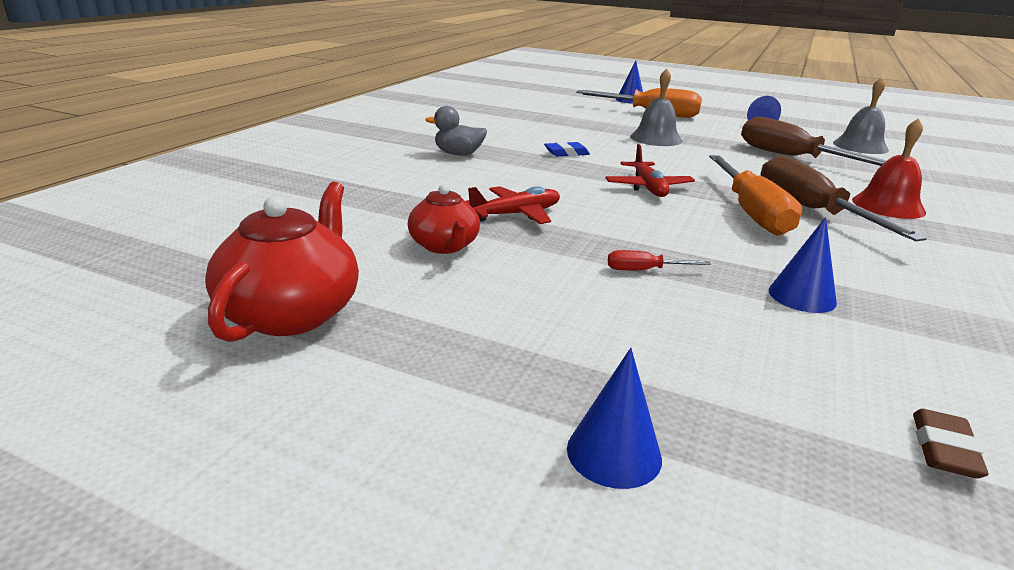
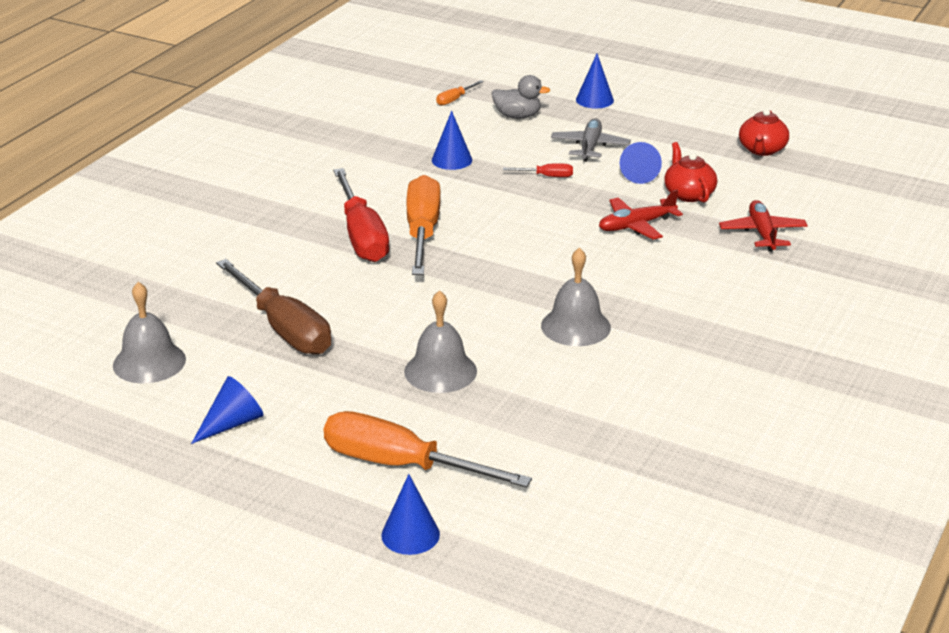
camera: 175 degrees left, 5 degrees up
(292, 313) = (762, 150): red teapot -> red teapot, size x0.63
(458, 154) = (707, 319): grey duck -> grey duck (517, 116)
(508, 274) = (640, 173): none -> blue cone
(566, 153) = (575, 326): blue eraser -> grey bell
(594, 319) = (590, 147): none -> grey plane
(648, 187) = (502, 264): red plane -> red plane (762, 233)
(811, 210) = (362, 236): brown screwdriver -> red screwdriver
(888, 206) = (276, 243): red bell -> none
(944, 449) = (455, 99): brown eraser -> orange screwdriver

